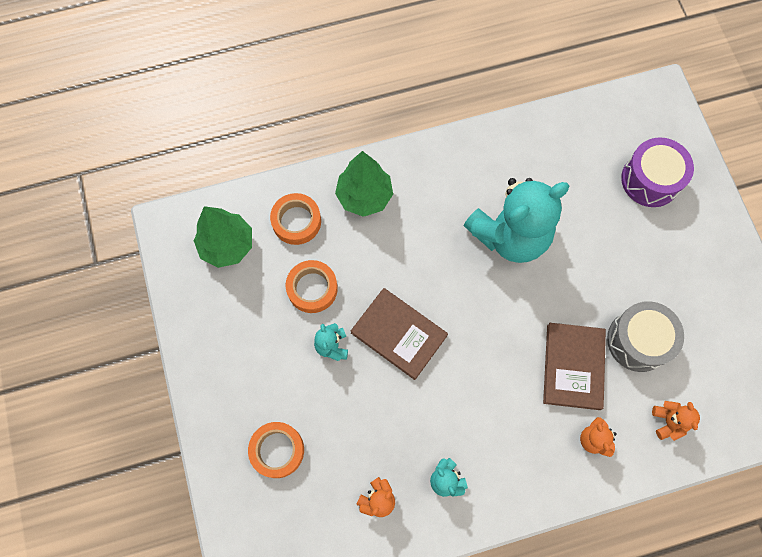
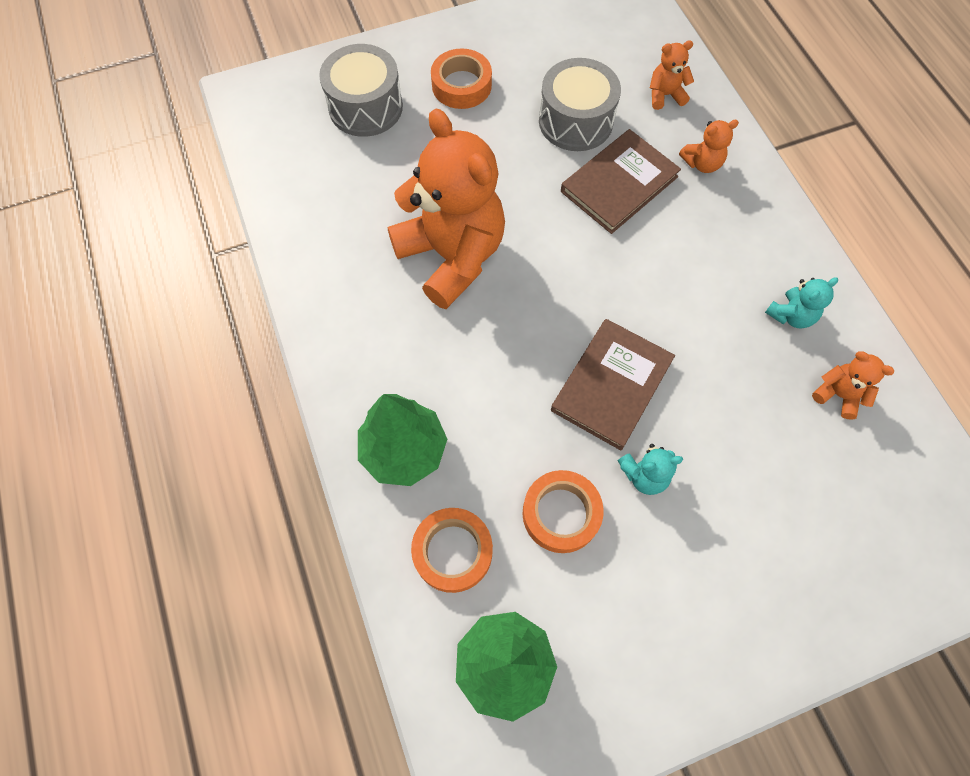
camera: 95 degrees left, 5 degrees down
(277, 450) = (811, 536): orange tape -> orange tape (461, 85)
(510, 235) = (452, 256): turquoise teddy bear -> orange teddy bear
(573, 366) = (619, 184): brown book -> brown book turned 45 degrees counterclockwise
(650, 180) = (365, 107): purple drum -> grey drum

